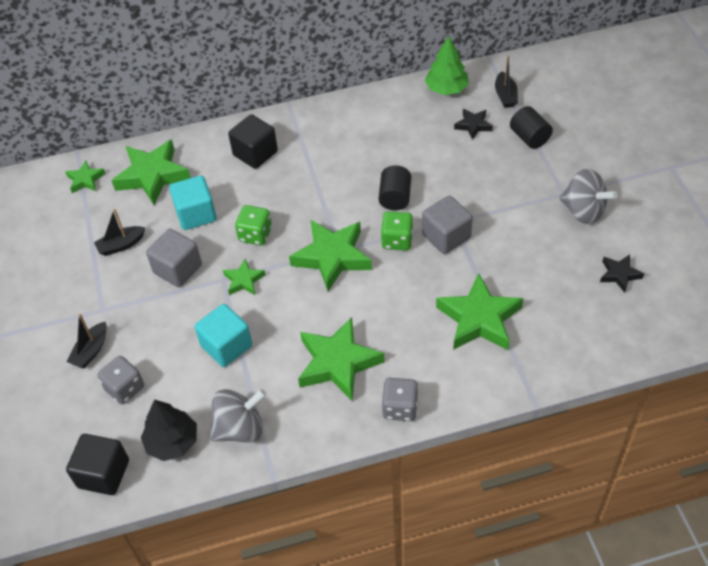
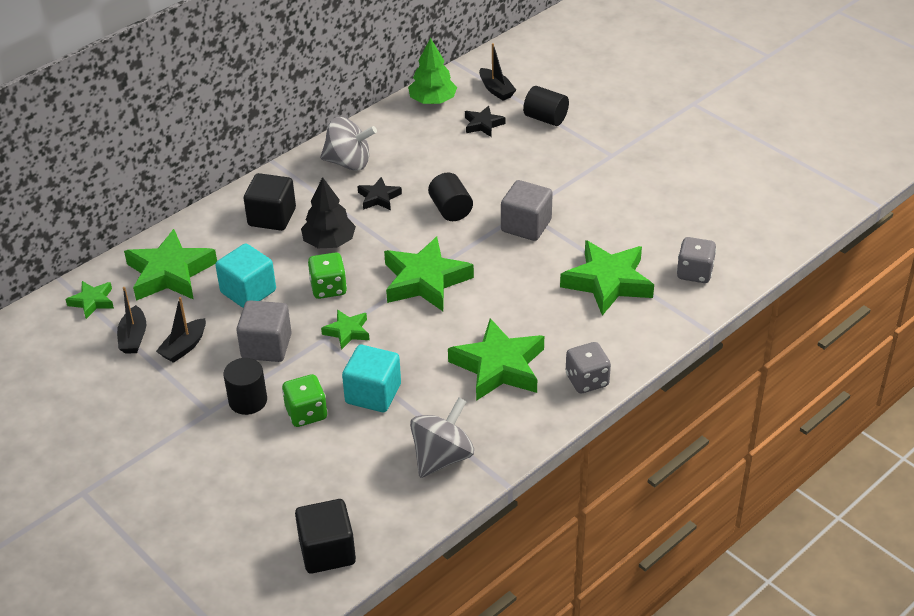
camera: 30 degrees left, 10 degrees down
(91, 351) = (226, 452): black boat -> black boat (133, 337)
(125, 388) = (291, 470): grey dice -> grey dice (694, 273)
(134, 312) = (248, 401): none -> black cylinder
(172, 442) = (380, 495): black tree -> black tree (329, 242)
(397, 240) = (480, 245): green dice -> green dice (306, 413)
(583, 211) = (640, 163): grey spinning top -> grey spinning top (349, 162)
(619, 274) = (709, 203): black star -> black star (379, 197)

